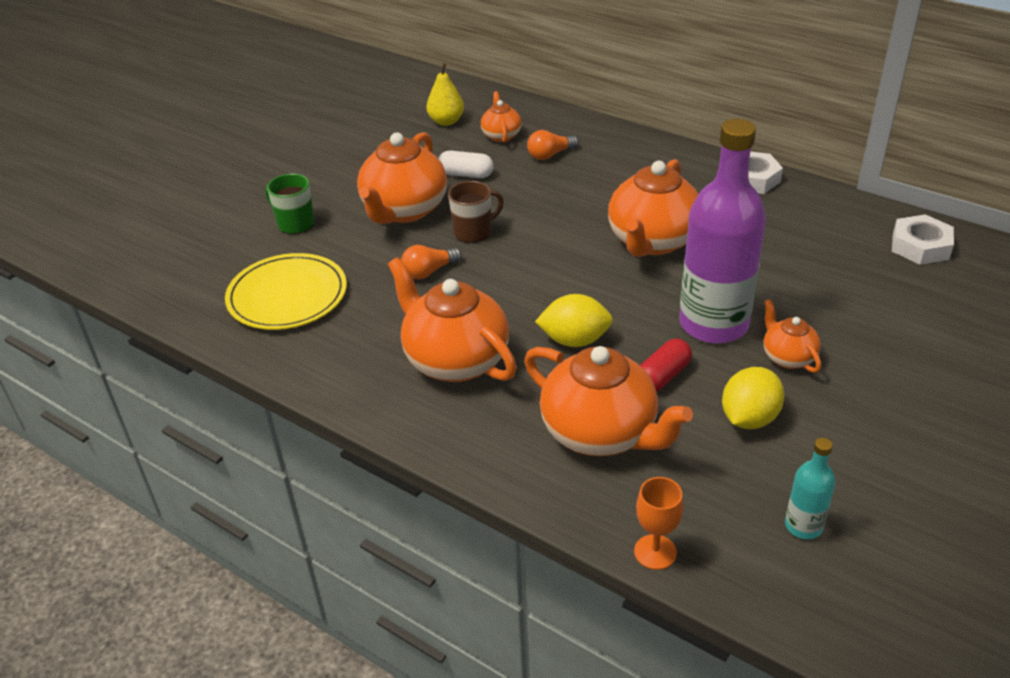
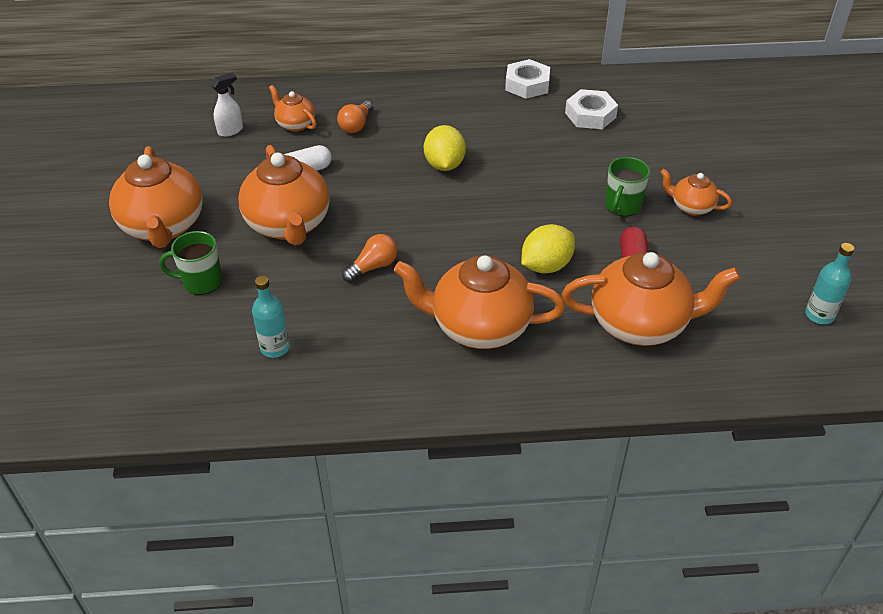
camera: 40 degrees left, 5 degrees up
(287, 296) = (275, 348): yellow plate -> turquoise bottle
(429, 271) = (373, 267): orange light bulb -> orange light bulb turned 150 degrees counterclockwise
(446, 121) = (231, 130): yellow pear -> white spray bottle
(474, 232) = (370, 217): brown mug -> none
(652, 241) = (514, 163): orange teapot -> orange teapot (163, 227)
(655, 552) = (762, 384): orange goblet -> none
(713, 324) = (622, 206): purple bottle -> green mug
(749, 418) = (715, 262): yellow lemon -> yellow lemon (444, 165)
(920, 246) = (683, 90): white nut -> white nut (590, 115)

